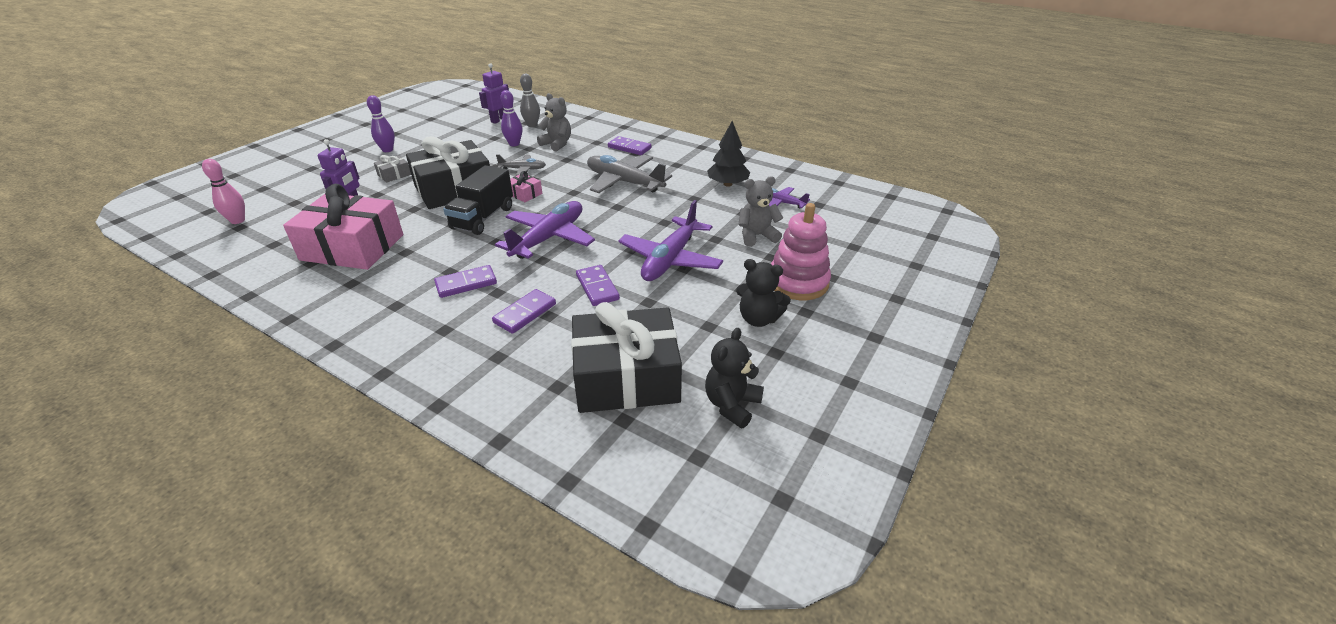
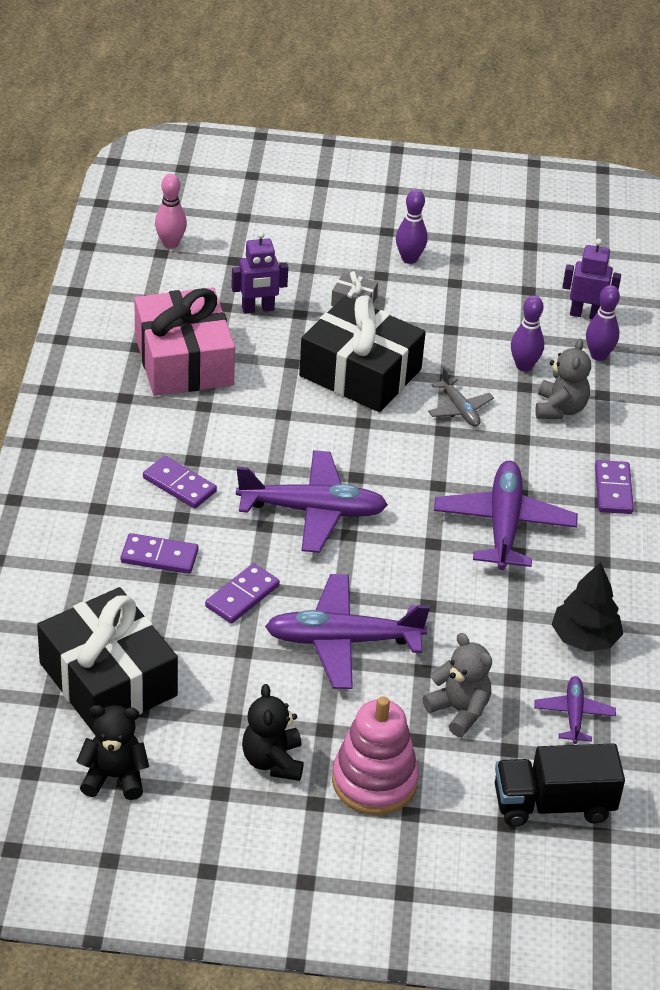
camera: 60 degrees right, 5 degrees up
(483, 218) = (314, 432): black truck -> black truck (553, 804)
(524, 194) = (397, 441): pink gift -> none
(532, 125) = (598, 355): grey bowling pin -> purple bowling pin
(624, 182) = (504, 524): grey plane -> purple plane

